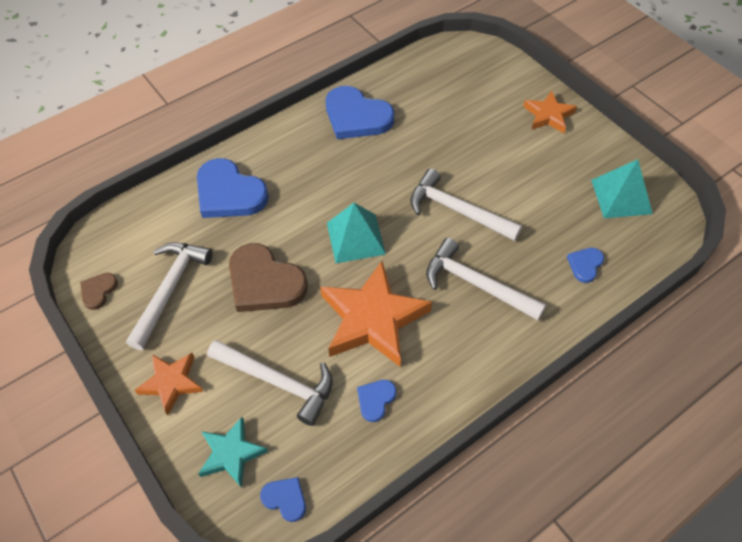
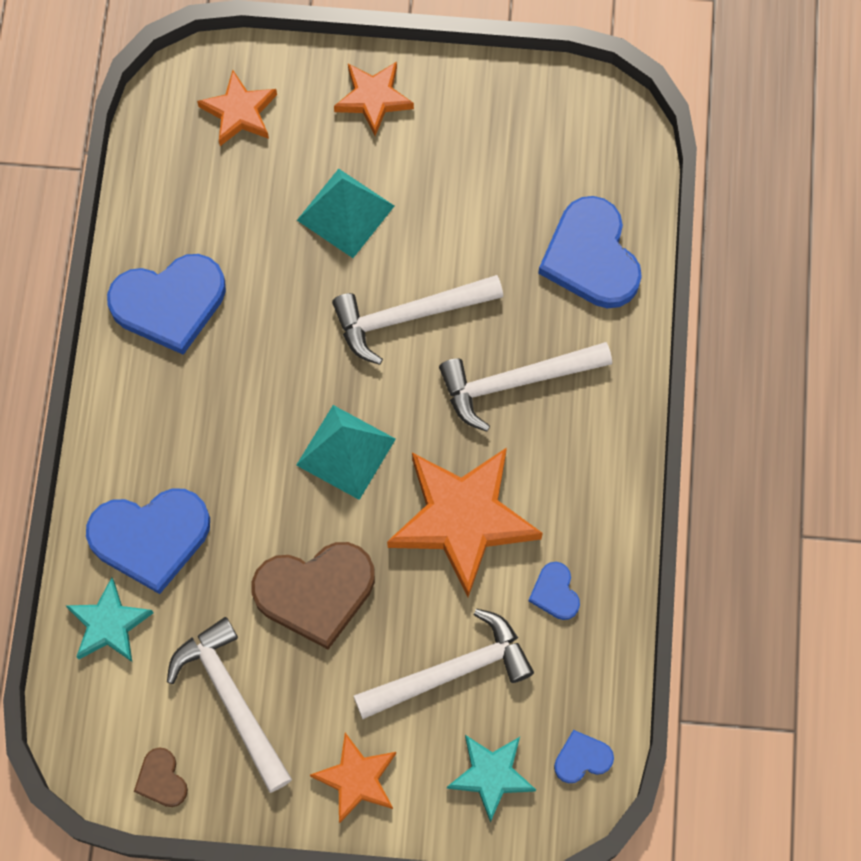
camera: 50 degrees left, 15 degrees up
(167, 209) = (109, 624): none -> turquoise star
(479, 75) = (239, 112): none -> orange star
(585, 265) = (591, 257): blue heart -> blue heart, size x2.10
(621, 196) = (547, 138): turquoise pyramid -> turquoise pyramid (345, 212)

